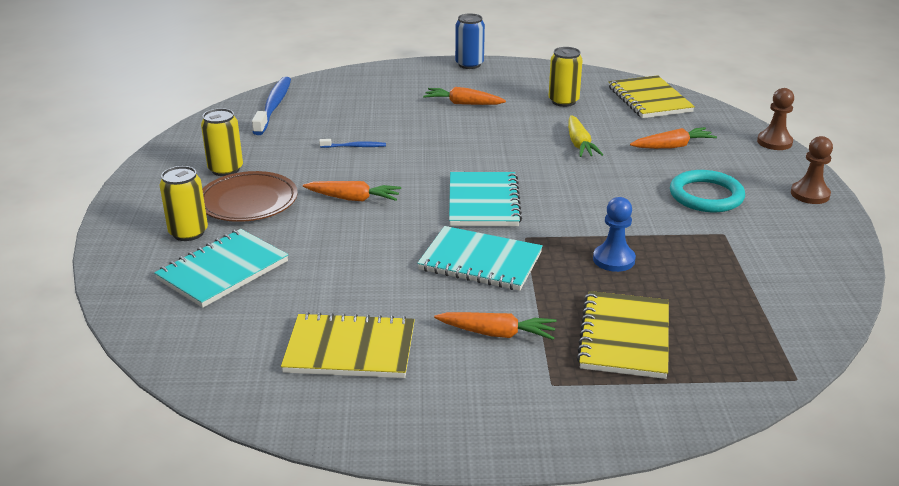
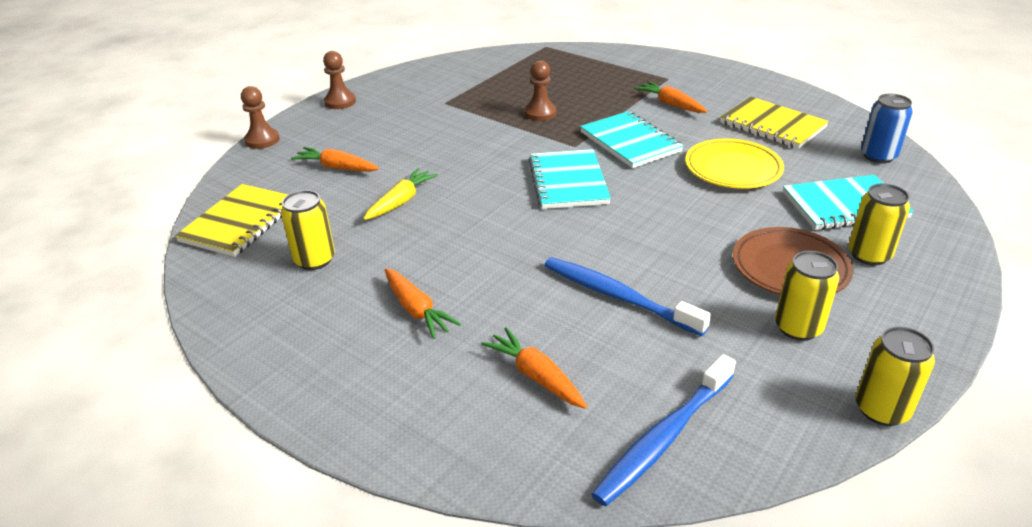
camera: 140 degrees left, 5 degrees up
(161, 150) = (881, 409): none -> yellow can
(352, 270) = (733, 169): none -> yellow plate
(353, 199) = (679, 229): orange carrot -> orange carrot (536, 376)
(354, 146) = (618, 296): blue toothbrush -> blue toothbrush, size x2.06
(469, 64) = (289, 393): blue can -> blue can (878, 156)
(483, 202) = (568, 182): turquoise notebook -> turquoise notebook turned 45 degrees counterclockwise
(613, 259) = (540, 113): blue pawn -> brown pawn
(624, 337) = (600, 81): yellow notebook -> none
(706, 195) = (402, 125): turquoise ring -> none

